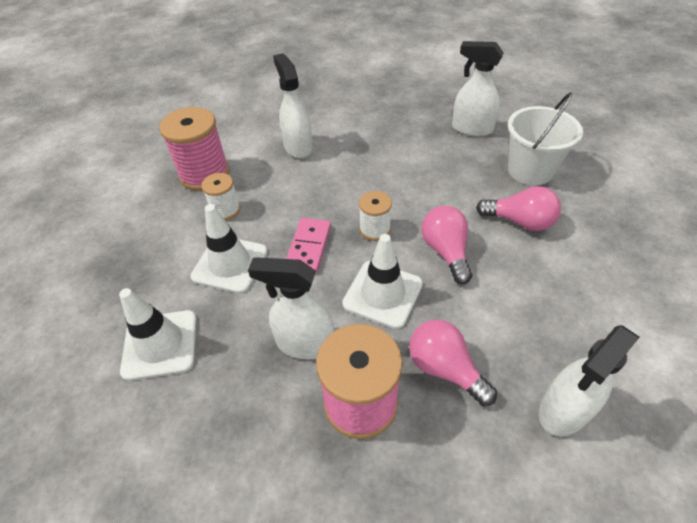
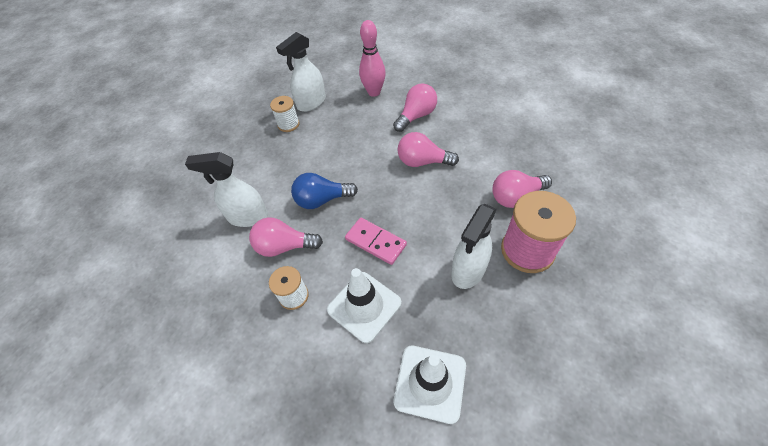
camera: 65 degrees left, 5 degrees up
(205, 174) = (229, 305): pink spool -> none
(275, 183) = (284, 246): none -> pink light bulb
(342, 187) = (322, 200): none -> blue light bulb
(375, 229) = (380, 194): white spool -> white spool (288, 124)
(383, 294) = (444, 209): white traffic cone -> none
(530, 170) = (374, 92): white bucket -> pink bowling pin
(564, 410) = (558, 155): white spray bottle -> none

